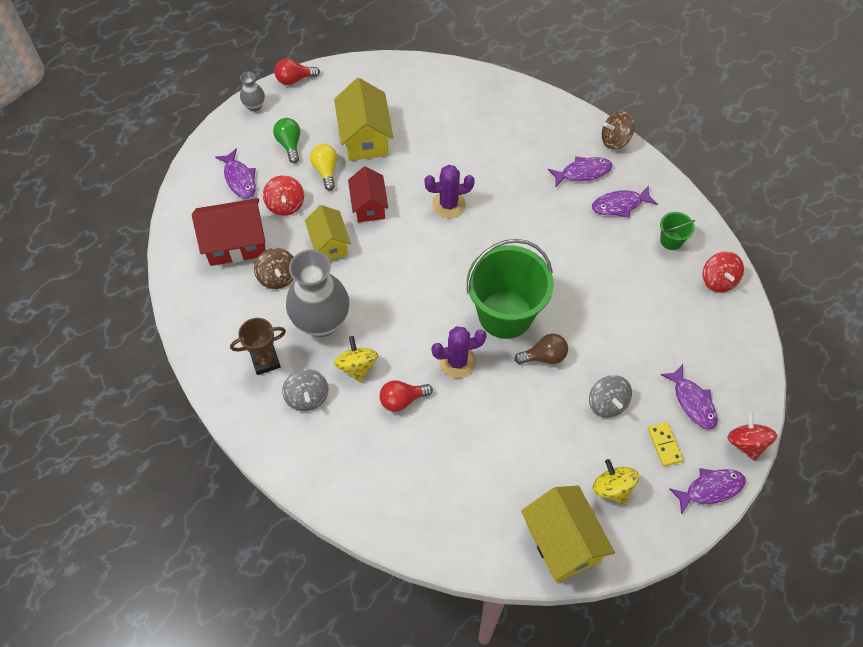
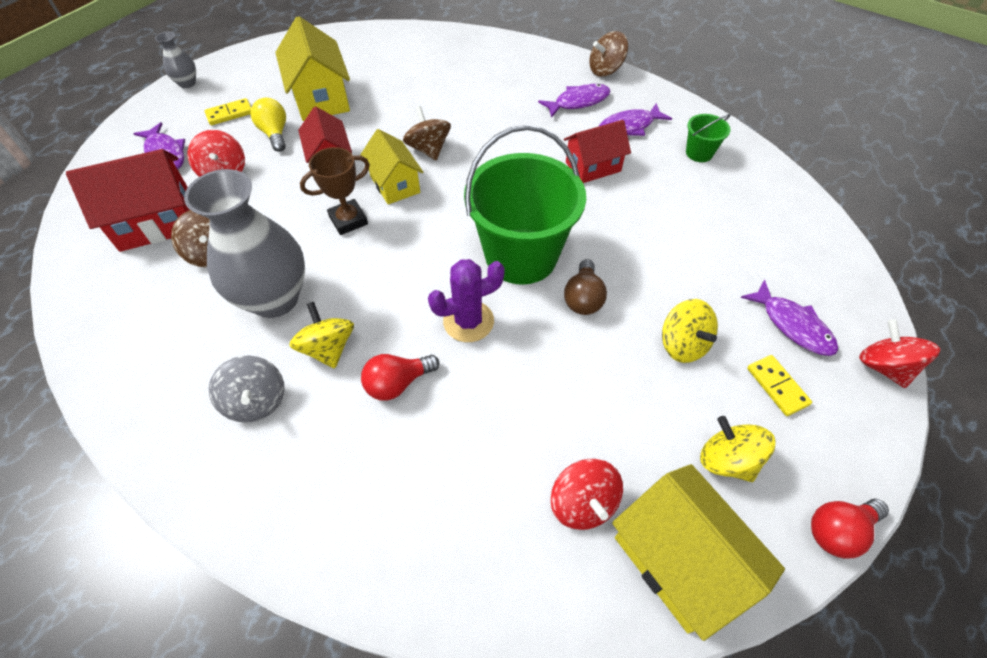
camera: 10 degrees left, 5 degrees down
(265, 361) = (193, 360): brown trophy -> brown trophy (348, 220)
(289, 144) = (230, 114): green light bulb -> yellow domino
(294, 79) = (235, 55): red light bulb -> red light bulb (838, 531)
(329, 243) = (282, 207): yellow house -> yellow house (395, 184)
(448, 204) = (428, 149): purple cactus -> brown spinning top
(544, 356) = (583, 298): brown light bulb -> brown light bulb turned 120 degrees clockwise
(579, 241) = (593, 167): none -> red house
(607, 403) = (682, 344): grey spinning top -> yellow spinning top
(710, 489) = (863, 437): purple fish -> none
(718, 280) = (768, 185): red spinning top -> red spinning top (583, 503)

